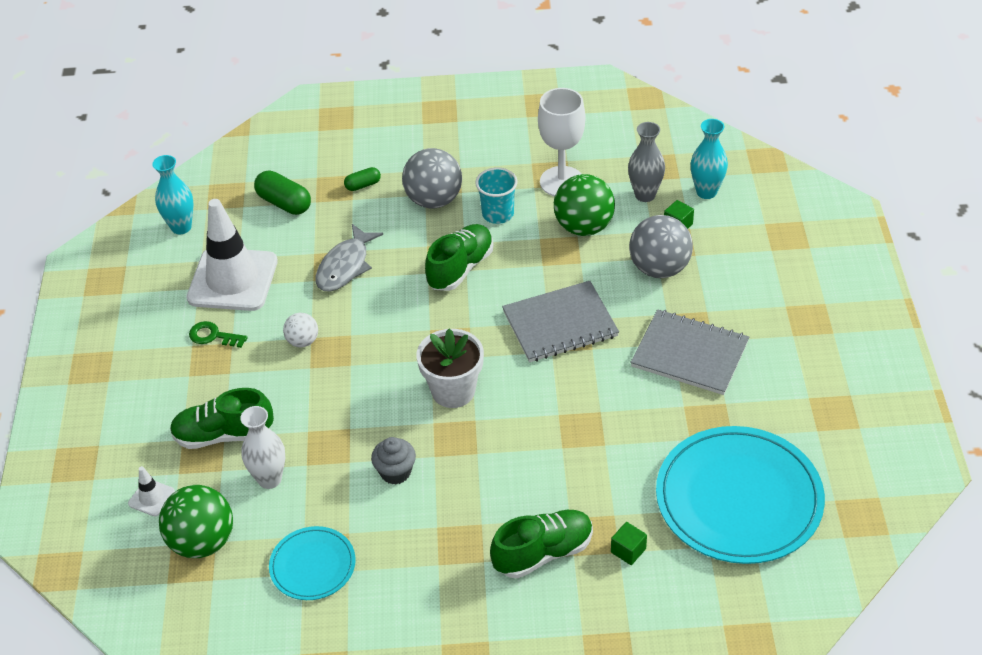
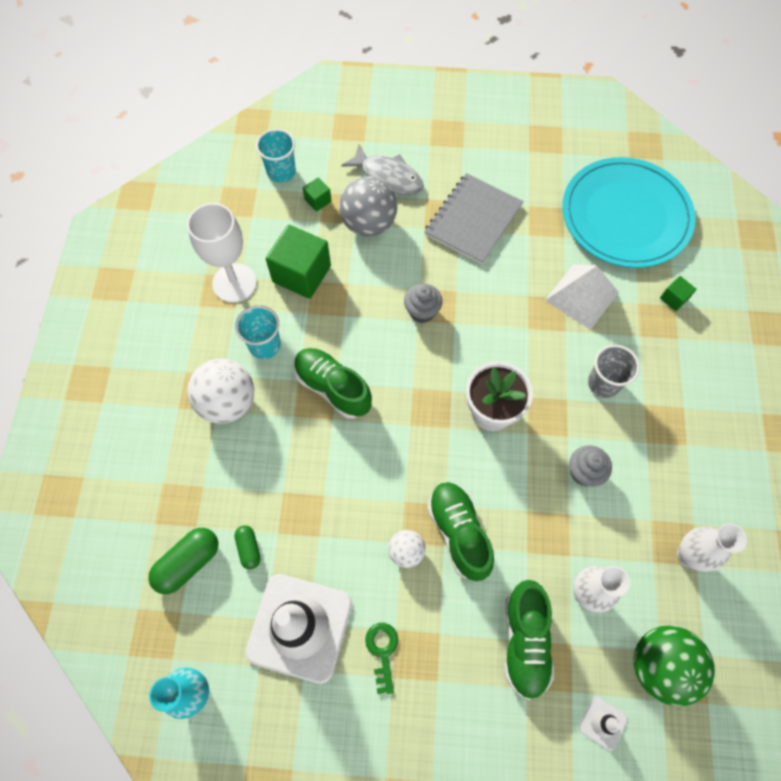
camera: 85 degrees left, 20 degrees up
(213, 336) = (382, 652): green key -> green key turned 150 degrees clockwise
(312, 565) = (688, 555): turquoise plate -> white vase
(345, 266) = (305, 500): grey fish -> grey fish (388, 176)
(363, 185) = (184, 473): green capsule -> green capsule (249, 548)
(434, 200) = (228, 402): grey ball -> white ball
(502, 485) = (603, 383): none -> grey cup
(543, 553) = (675, 360): green shoe -> green shoe (458, 532)
(560, 324) = (422, 311): grey notebook -> grey cupcake
(584, 227) = (302, 274): green ball -> green cube
(611, 460) = (581, 296): none -> white pyramid
(645, 195) = (272, 218): grey vase -> none
(706, 192) = (281, 172): turquoise vase -> turquoise cup

